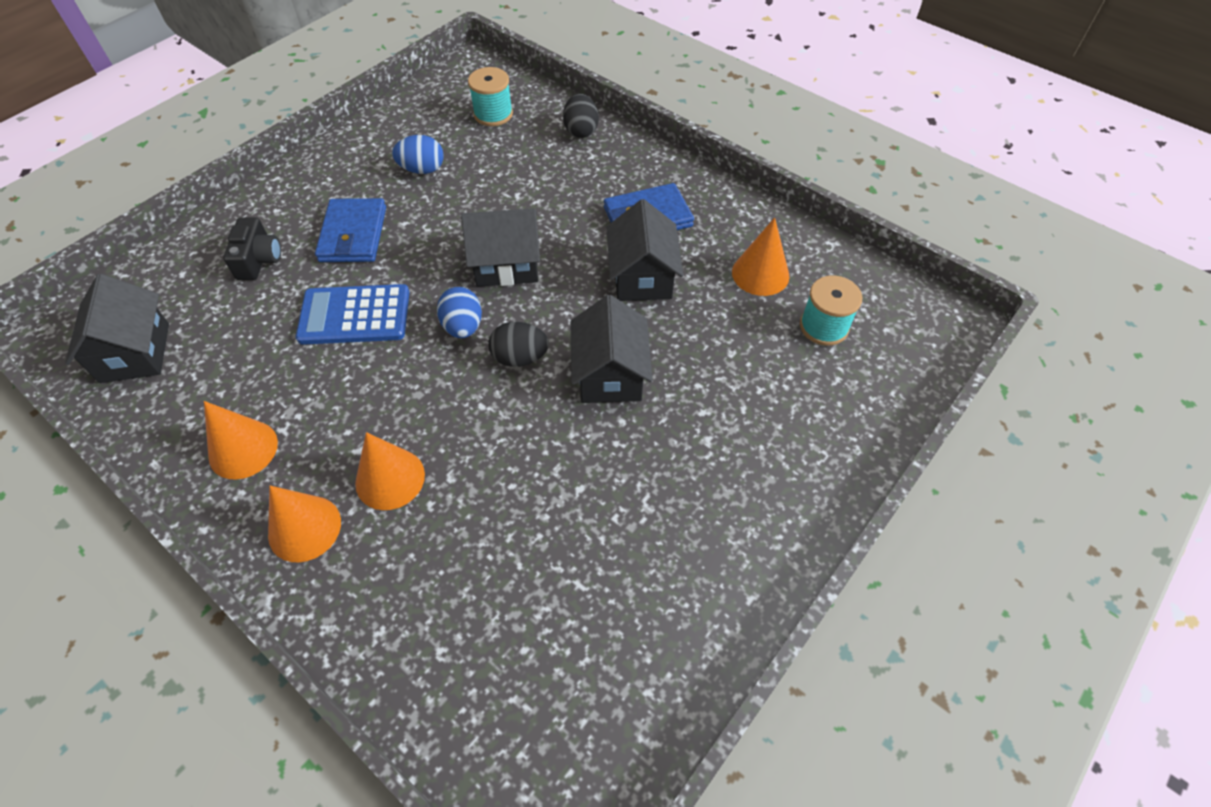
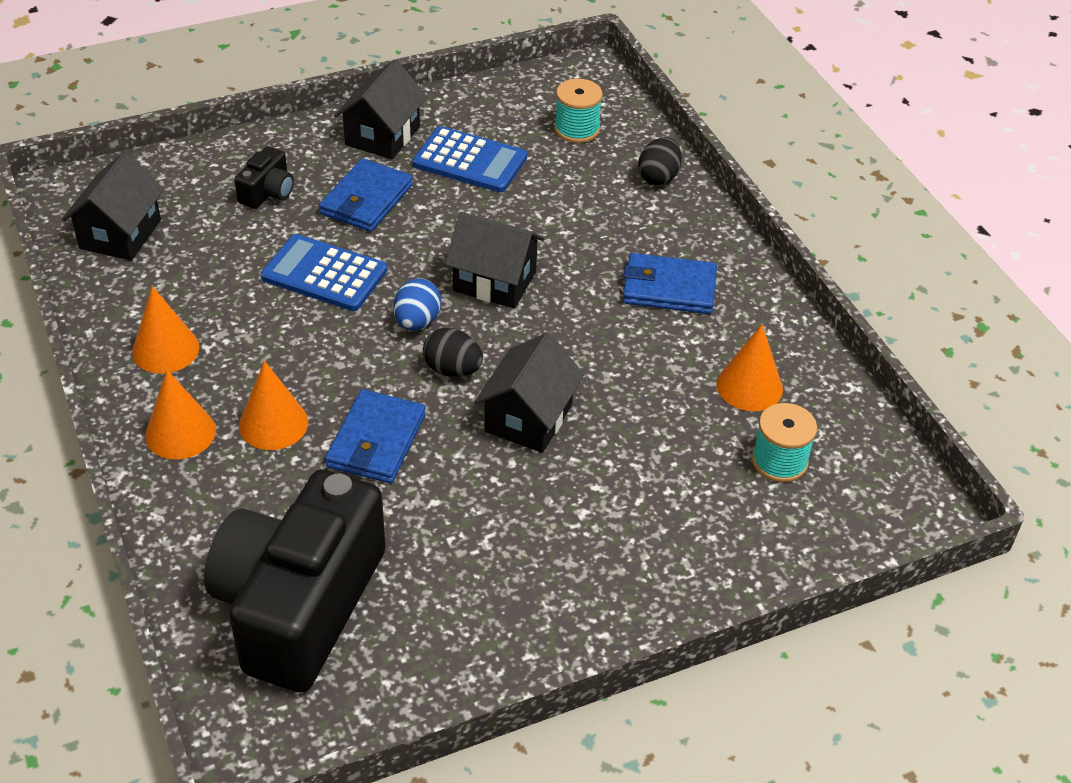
camera: 25 degrees right, 10 degrees down
(422, 169) = (470, 161): blue egg -> blue calculator
(494, 453) = (376, 441): none -> blue wallet
(522, 654) = (299, 605): none -> black camera
(642, 277) = (622, 343): black house -> black house (383, 136)

